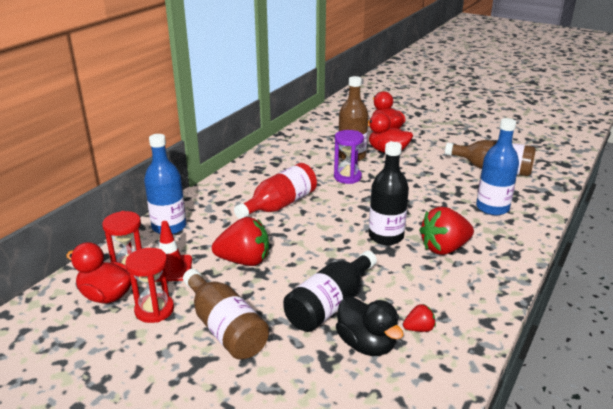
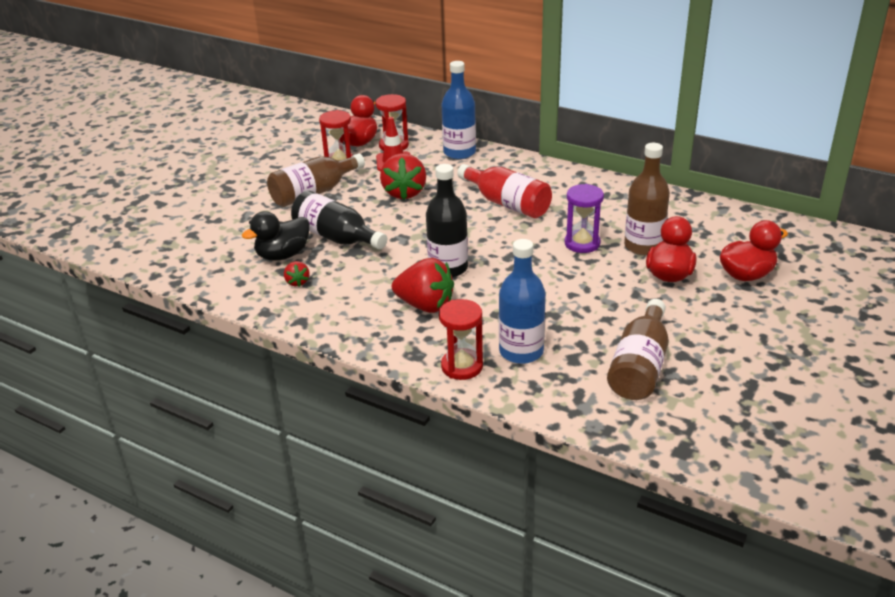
camera: 90 degrees right, 5 degrees up
(444, 248) = (425, 305): red strawberry -> red strawberry turned 135 degrees clockwise
(520, 232) = (462, 366): none -> red hourglass

